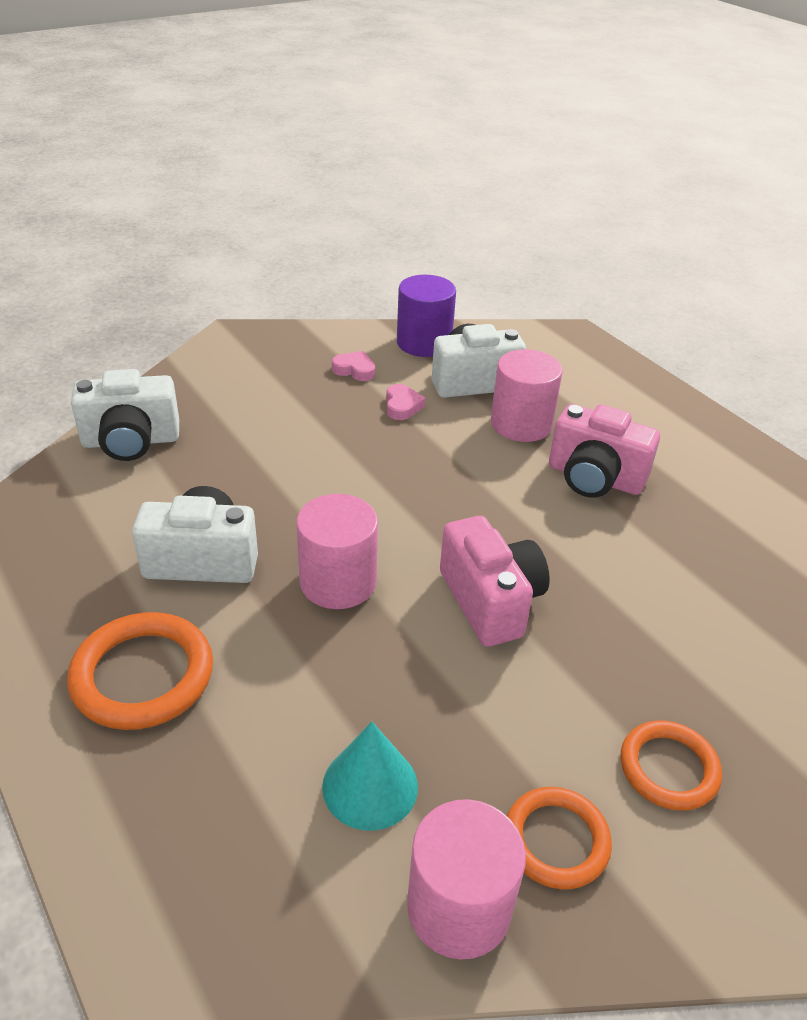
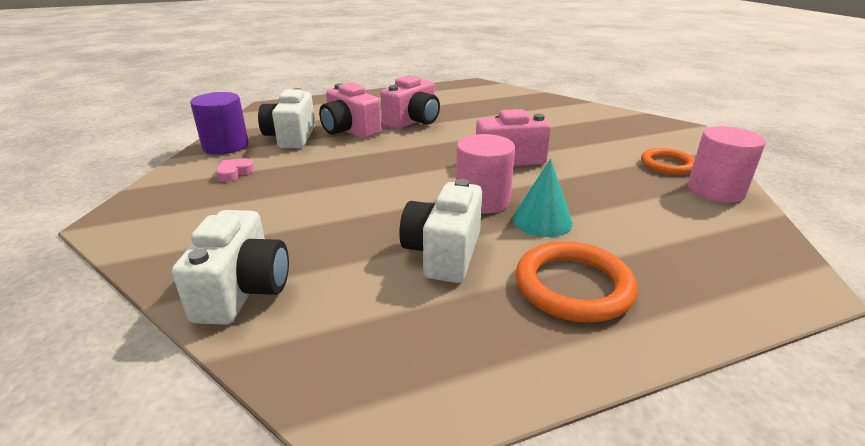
camera: 75 degrees left, 10 degrees down
(370, 786) = (651, 205): turquoise cone -> turquoise cone (542, 220)
(402, 406) = (299, 161): pink heart -> none
(521, 424) = (350, 131): pink cylinder -> pink camera
(668, 768) = (618, 138): orange ring -> none

